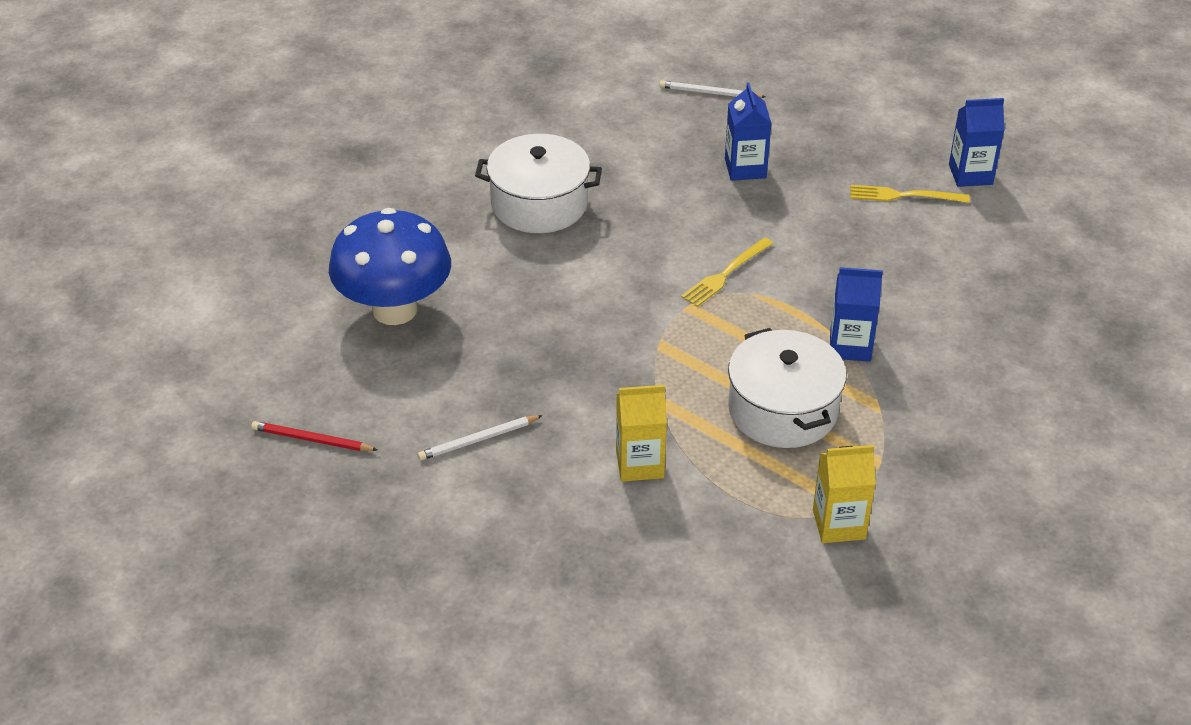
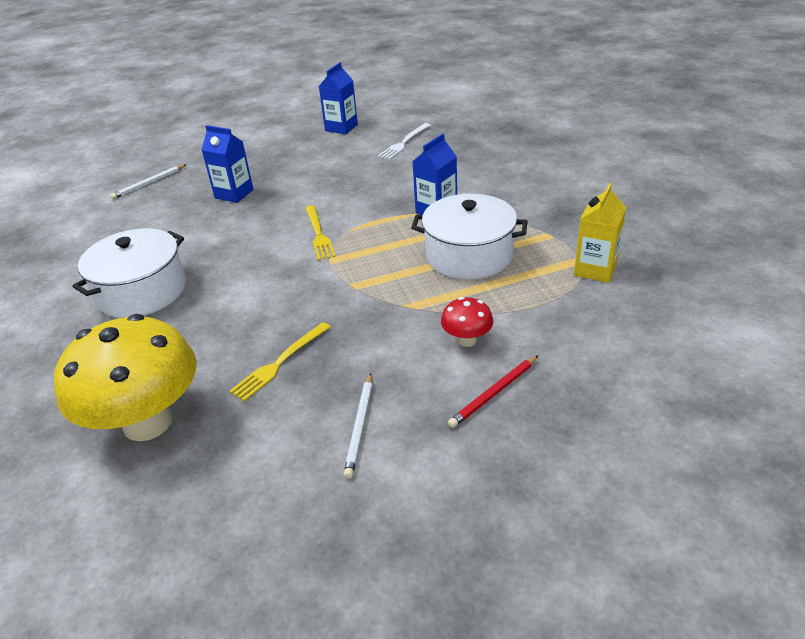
camera: 55 degrees left, 5 degrees down
(312, 440) = (245, 560): red pencil -> red pencil (494, 393)
(395, 309) = (147, 422): blue mushroom -> yellow mushroom
(640, 464) = (467, 340): yellow carton -> red mushroom
(904, 196) = (331, 151): yellow fork -> yellow fork (280, 362)
(985, 249) = (404, 142): none -> white fork

